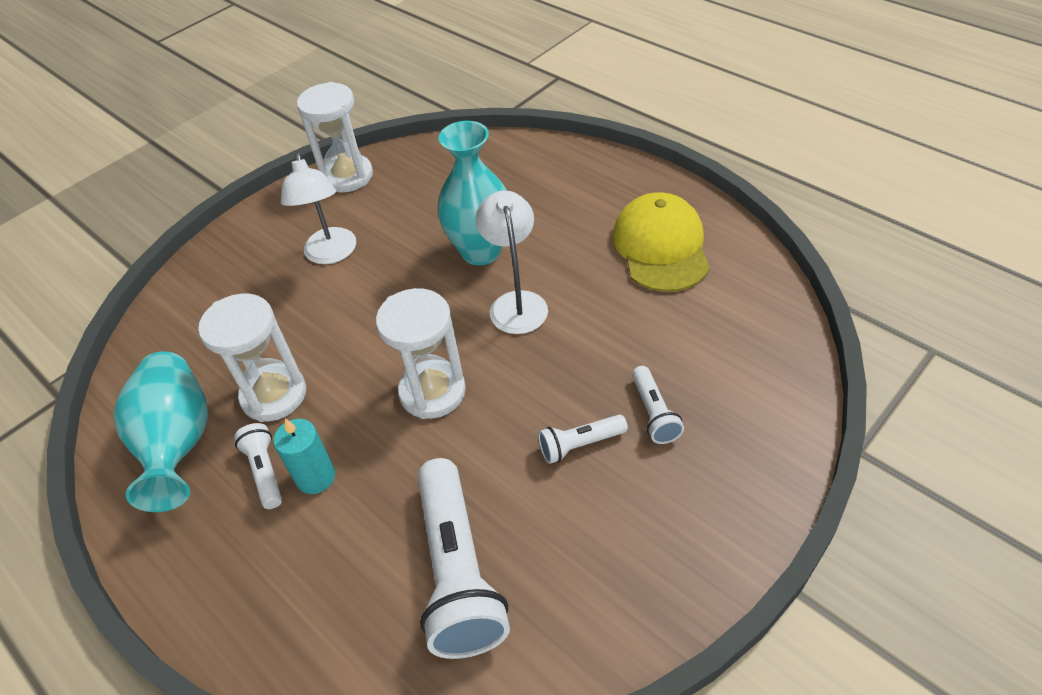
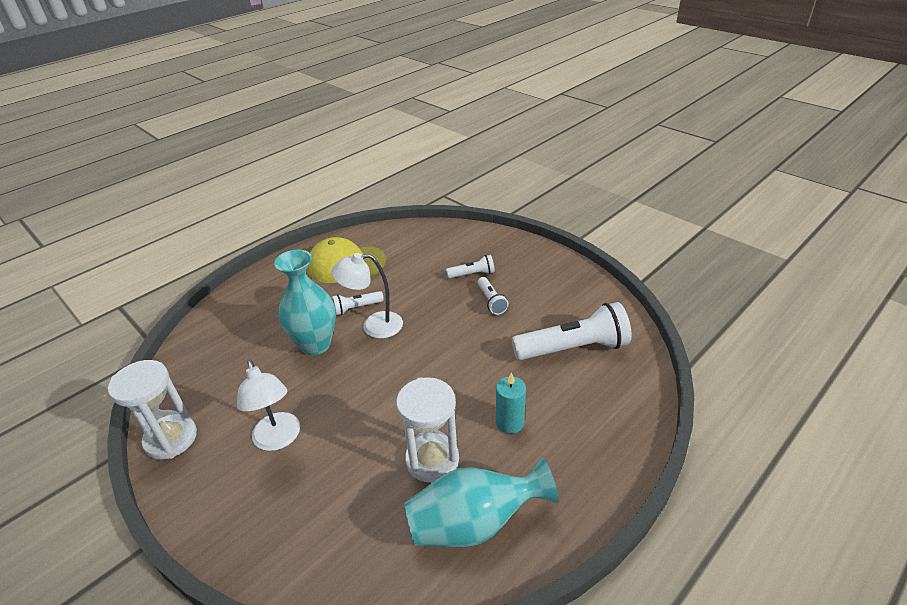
camera: 90 degrees left, 10 degrees down
(265, 471) = (504, 454): white flashlight -> white flashlight (356, 308)
(331, 254) = (279, 439): white lamp -> white lamp turned 75 degrees clockwise
(432, 392) = (444, 365): white hourglass -> none

